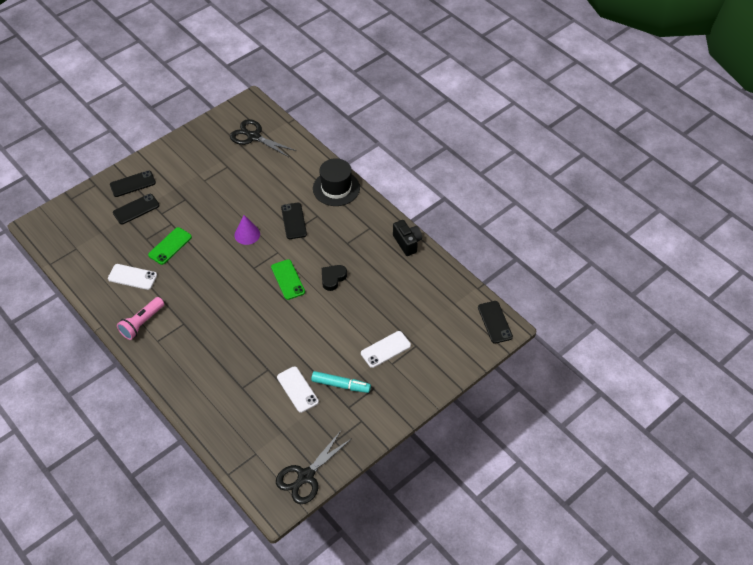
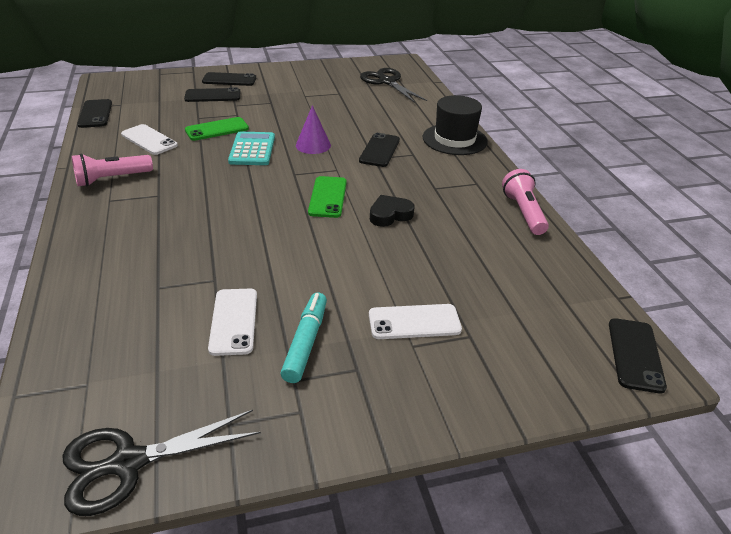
camera: 25 degrees right, 15 degrees down
(68, 267) = (95, 114): none -> black phone
(210, 256) = (252, 149): none -> turquoise calculator
(341, 385) = (306, 342): turquoise marker -> turquoise marker turned 120 degrees counterclockwise
(407, 243) = (523, 212): black camera -> pink flashlight

